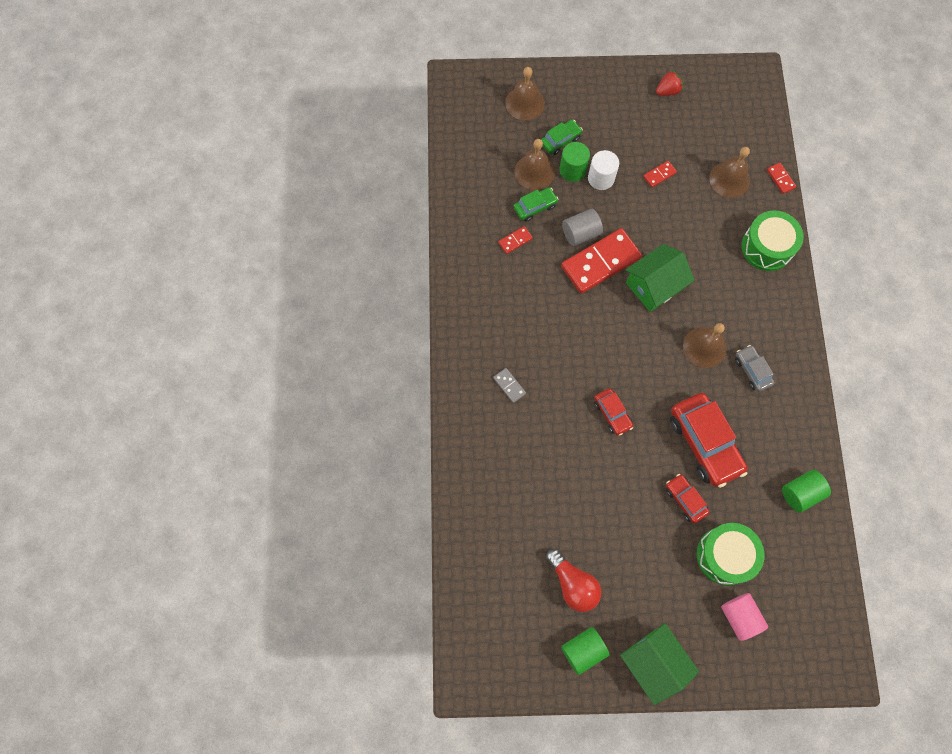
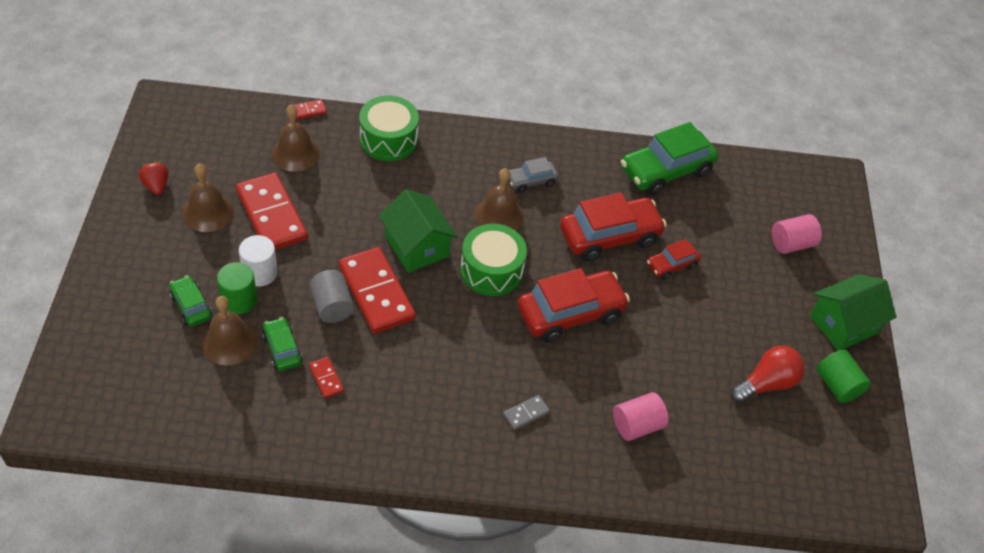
camera: 90 degrees left, 20 degrees down
(512, 472) = (637, 425): none -> pink cylinder
(525, 103) = (119, 337): brown bell -> brown bell (208, 212)
(612, 414) = (570, 313): red car -> red car, size x1.93
(659, 175) = (271, 215): red domino -> red domino, size x2.31
(725, 555) = (730, 243): green drum -> green drum (491, 270)
(800, 493) = (666, 171): green cylinder -> green car

